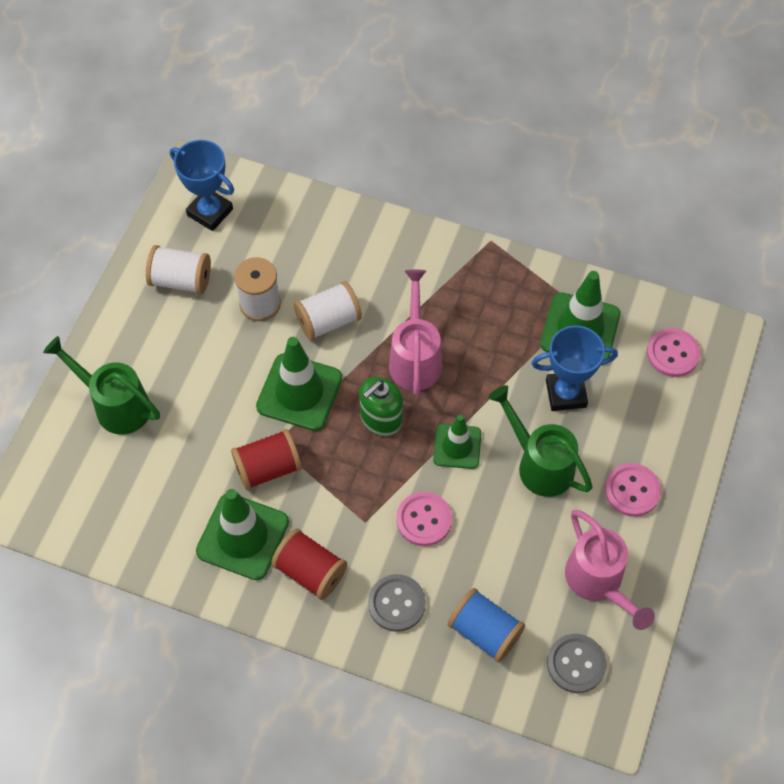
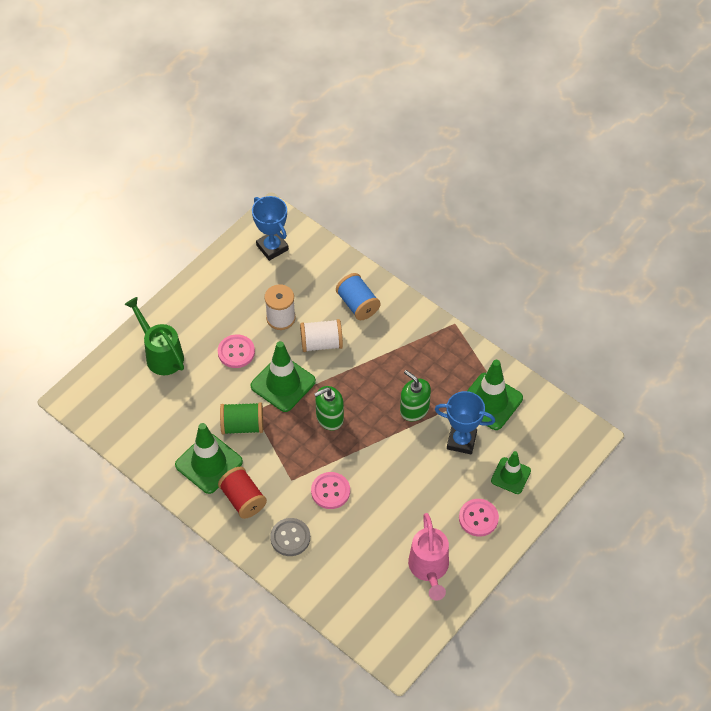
camera: 20 degrees right, 5 degrees down
(181, 280) = (235, 287): white spool -> none
(268, 468) = (242, 425): red spool -> green spool
(415, 358) = (369, 386): pink watering can -> none
(457, 446) = (372, 452): green traffic cone -> green traffic cone (510, 476)
(484, 631) = (340, 574): blue spool -> blue spool (357, 304)
(487, 371) = (414, 409): none -> green soap dispenser
(539, 464) = (423, 481): green watering can -> none
(576, 664) = (391, 614): grey button -> none
(672, 353) = (548, 438): pink button -> pink button (236, 352)

